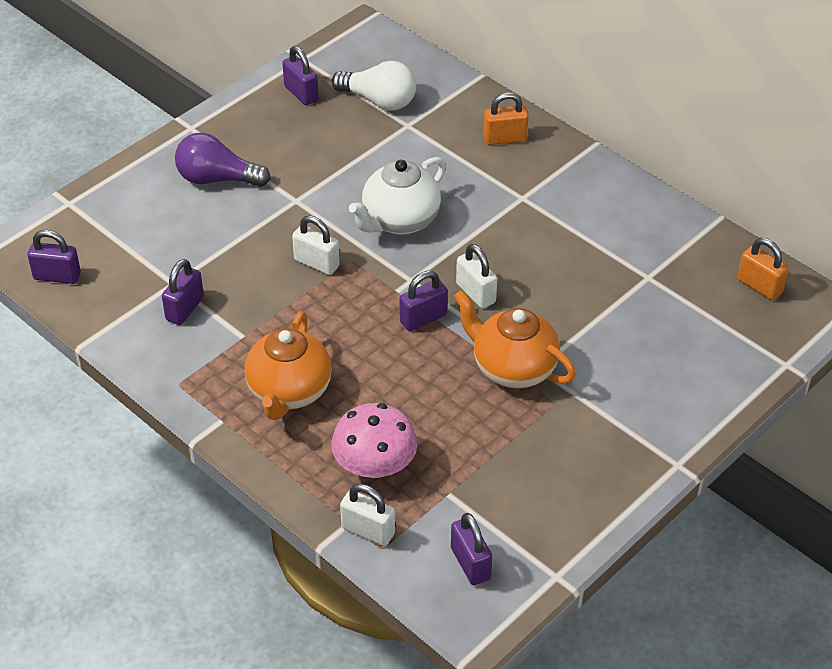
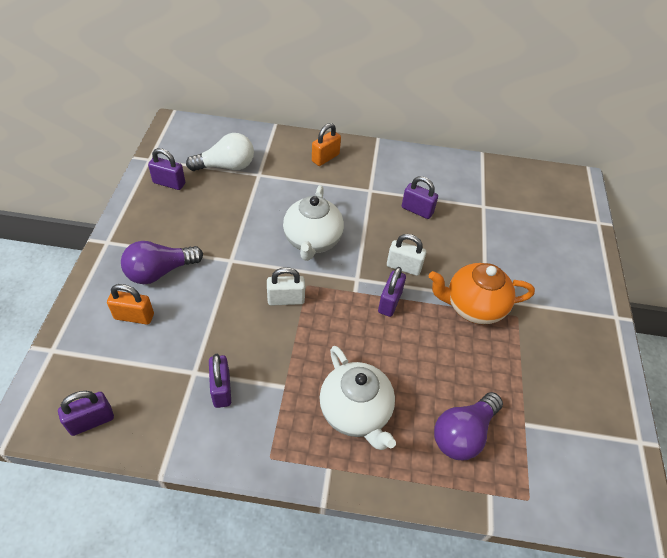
camera: 40 degrees left, 5 degrees up
(289, 392) = (356, 412): orange teapot -> white teapot
(368, 531) = (508, 491): white padlock -> none
(375, 465) = (463, 434): pink mushroom -> purple light bulb
(470, 564) = (589, 470): purple padlock -> purple padlock (417, 210)
(759, 286) = (540, 183): orange padlock -> orange padlock (134, 316)

